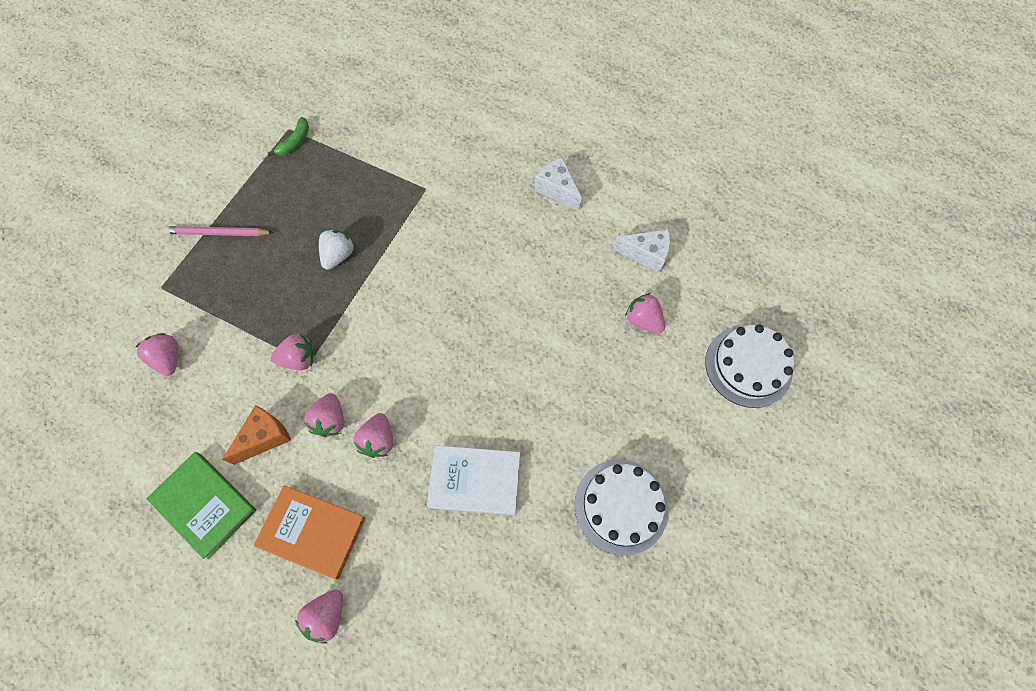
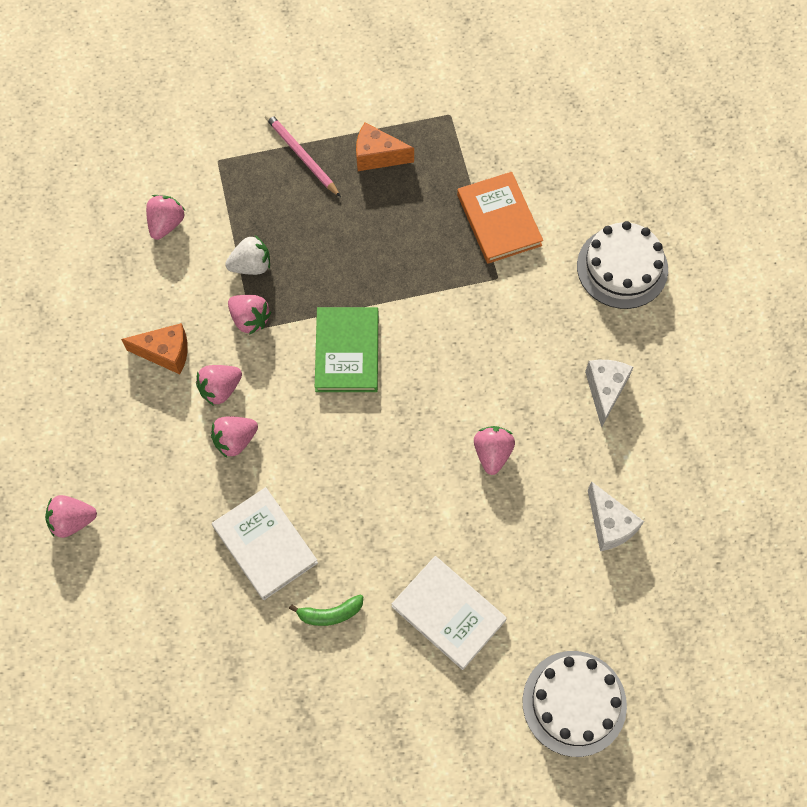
camera: 50 degrees right, 0 degrees up
(204, 505) = (80, 358): green book -> green book (347, 351)
(270, 190) = (377, 156): none -> orange cheese
(295, 142) = (442, 132): green banana -> green banana (330, 614)
(312, 532) = (124, 454): orange book -> orange book (499, 220)
(338, 256) = (366, 266): white strawberry -> white strawberry (251, 265)
(621, 506) = (342, 683): white cake -> white cake (622, 267)
(627, 396) = (448, 613): none -> white book
(643, 320) = (536, 572): pink strawberry -> pink strawberry (492, 453)

